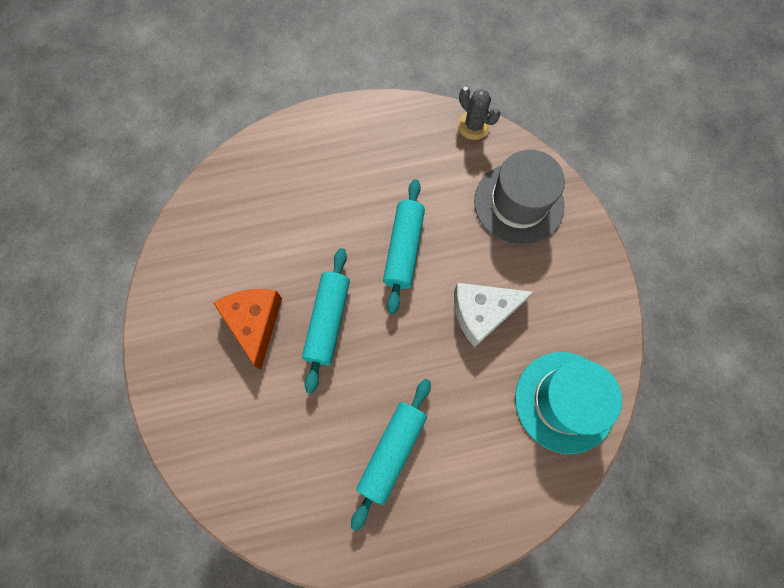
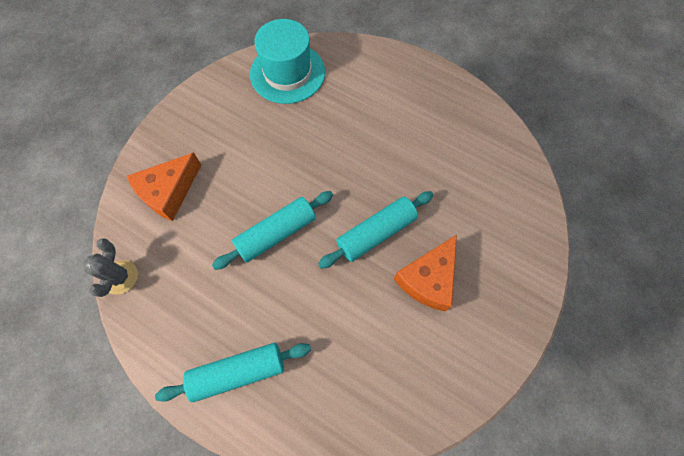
camera: 135 degrees left, 5 degrees down
(392, 451) = (408, 129): turquoise rolling pin -> turquoise rolling pin (238, 372)
(482, 313) = (275, 151): white cheese -> none
(518, 203) = (169, 192): grey hat -> orange cheese

